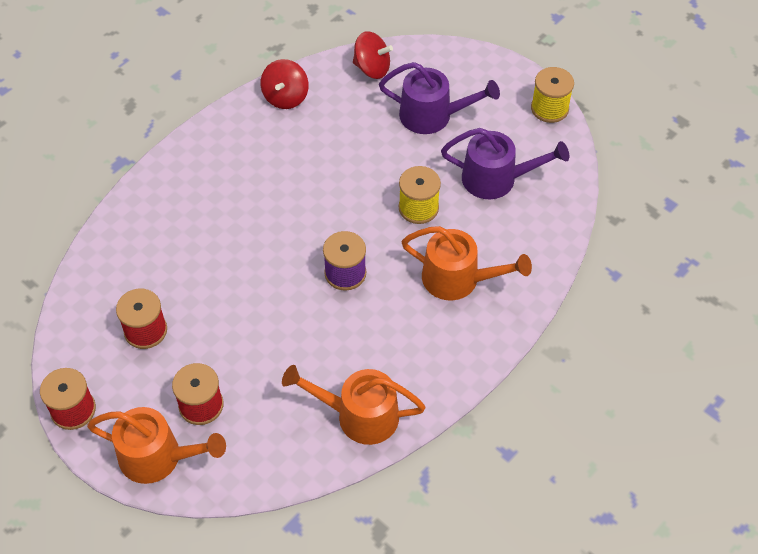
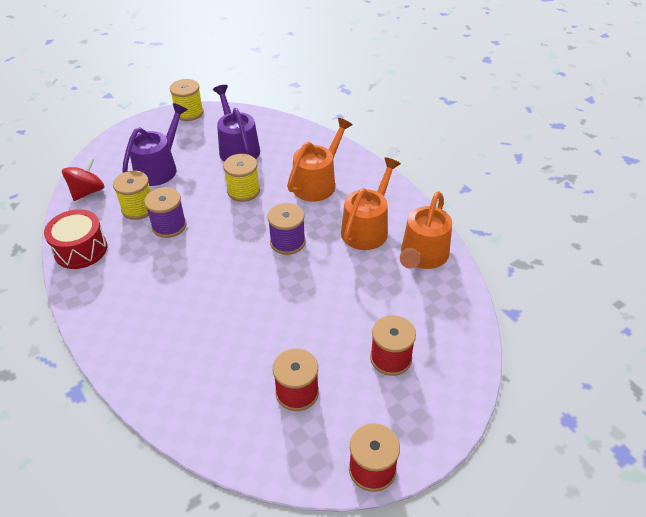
camera: 75 degrees left, 10 degrees down
(158, 457) = (439, 399): orange watering can -> orange watering can (367, 228)
(285, 97) = (81, 249): red spinning top -> red drum
(340, 157) = (169, 226): none -> purple spool
(359, 121) = (138, 208): none -> yellow spool
(496, 179) = (237, 148): purple watering can -> purple watering can turned 45 degrees counterclockwise

